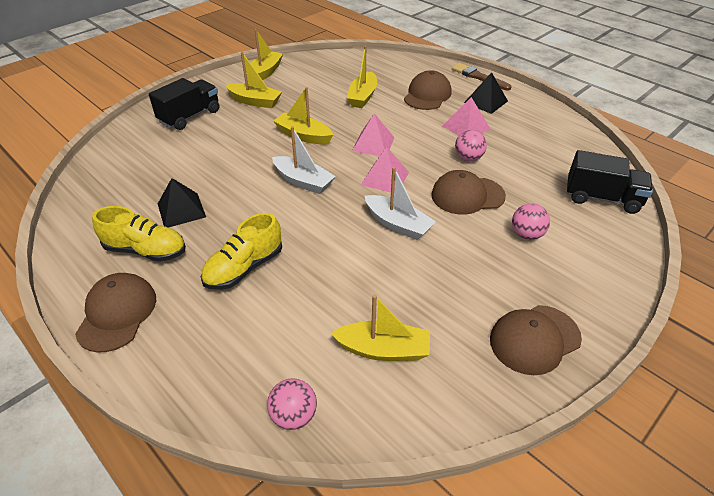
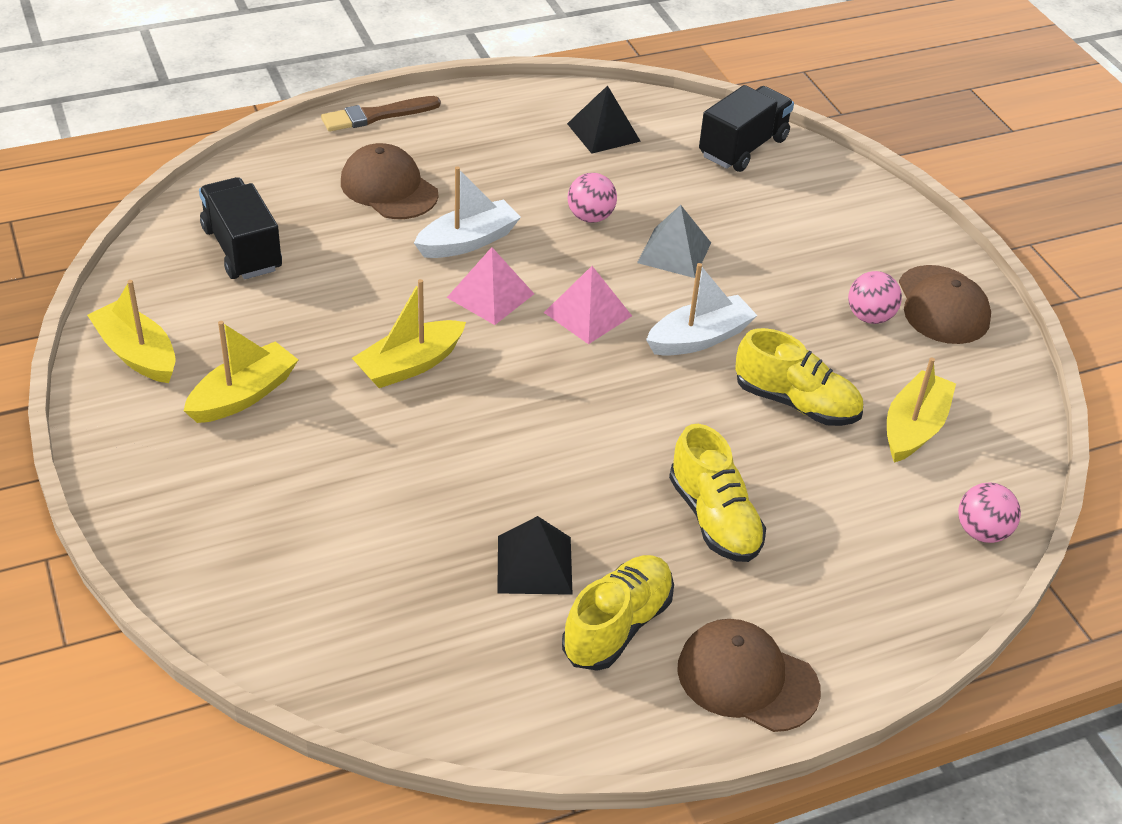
camera: 70 degrees left, 0 degrees up
(190, 116) = (229, 499): black truck -> black truck (242, 249)
(303, 181) = (543, 402): white boat -> white boat (468, 241)
(362, 97) = (336, 259): yellow boat -> none
(368, 281) = (796, 403): none -> yellow shoe
(466, 127) = (512, 187): pink pyramid -> none
(467, 195) = (674, 252): brown cap -> grey pyramid
(485, 102) = (455, 140): black pyramid -> black pyramid (603, 132)
(526, 234) = (777, 237): pink ball -> pink ball (870, 317)

